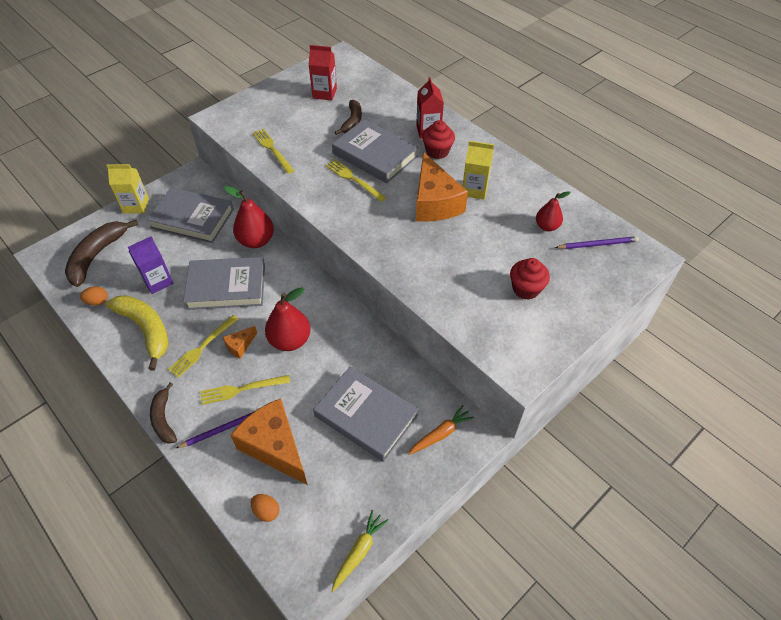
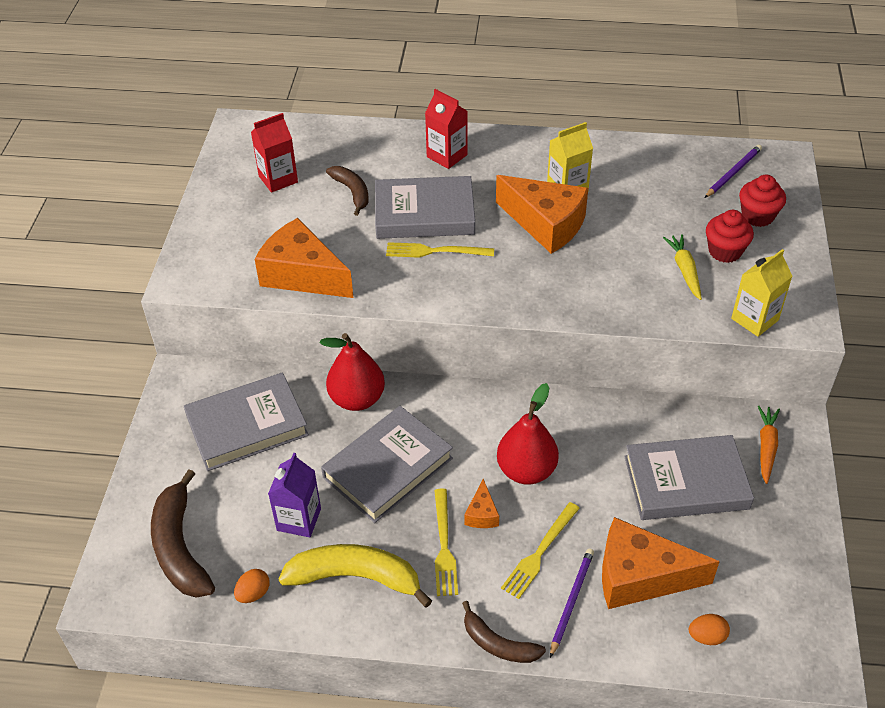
camera: 40 degrees left, 5 degrees down
(136, 206) = (151, 460): yellow carton -> yellow carton (754, 319)
(272, 149) = (302, 275): yellow fork -> orange cheese
(359, 552) = (824, 599): yellow carrot -> yellow carrot (684, 270)
(437, 151) = (483, 172): red cupcake -> red cupcake (757, 216)
(547, 226) = (673, 183): red pear -> none

